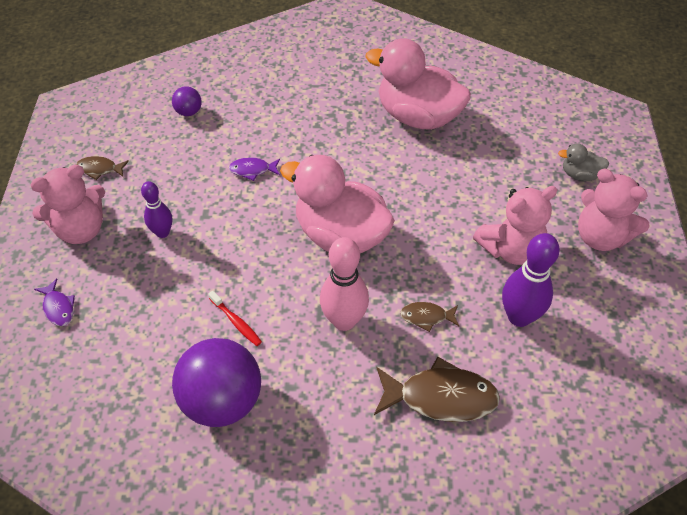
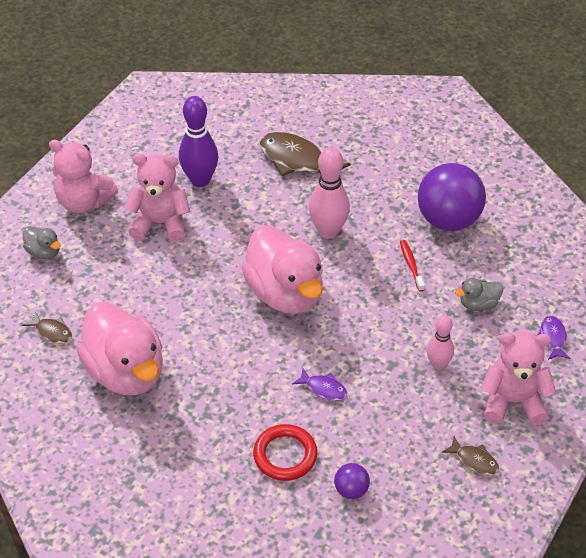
camera: 150 degrees left, 5 degrees down
(147, 310) = (478, 304): none -> grey duck
(162, 232) = (438, 364): purple bowling pin -> pink bowling pin
(252, 113) = (285, 455): none -> red ring
(426, 317) = (266, 208): brown fish -> brown fish (52, 332)
(600, 236) = (84, 202): pink teddy bear -> pink teddy bear turned 135 degrees clockwise

